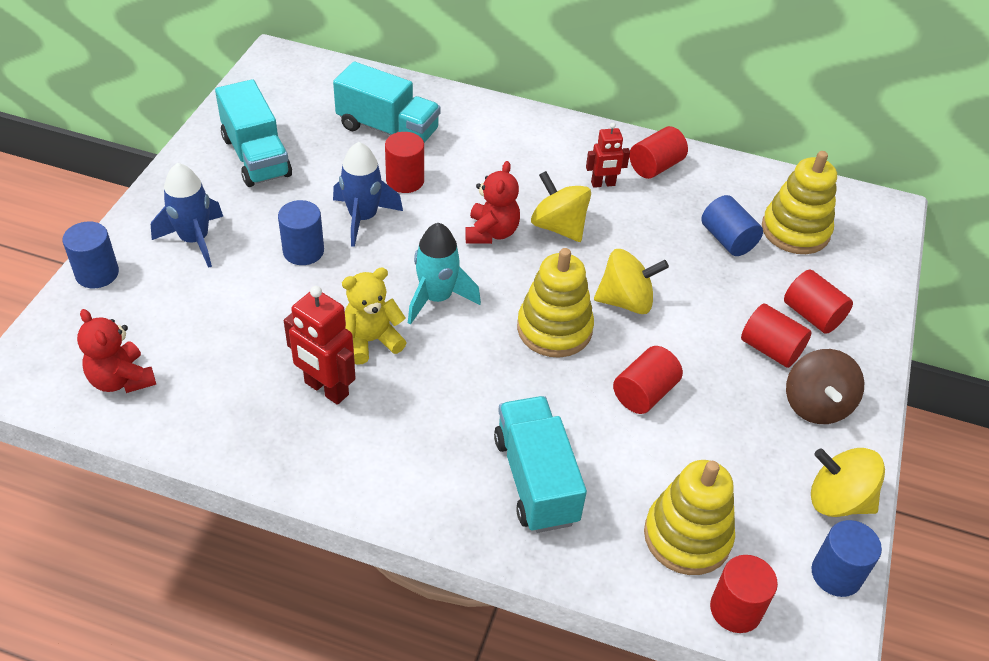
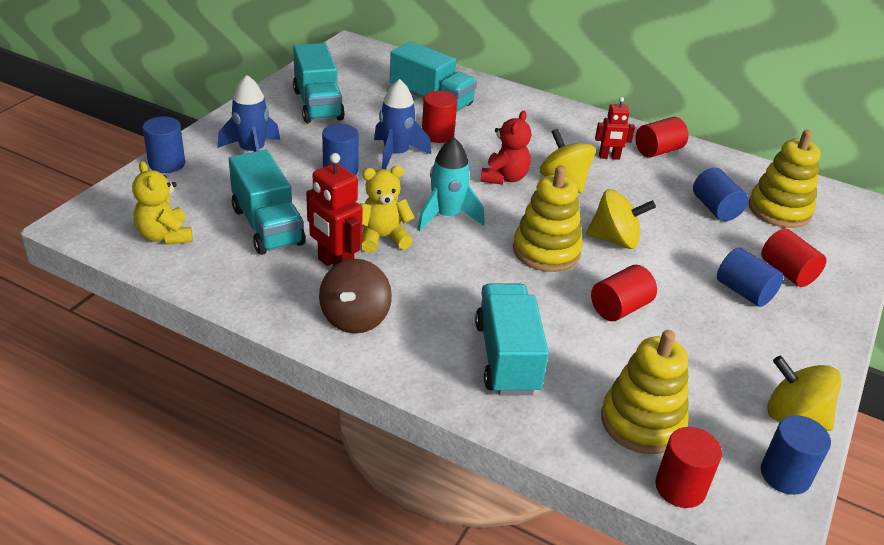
camera: 10 degrees right, 10 degrees down
(121, 379) = (165, 236): red teddy bear -> yellow teddy bear
(237, 346) = (267, 226): none -> turquoise truck
(770, 349) = (744, 292): red cylinder -> blue cylinder
(816, 405) = (782, 339): brown spinning top -> brown spinning top (355, 318)

